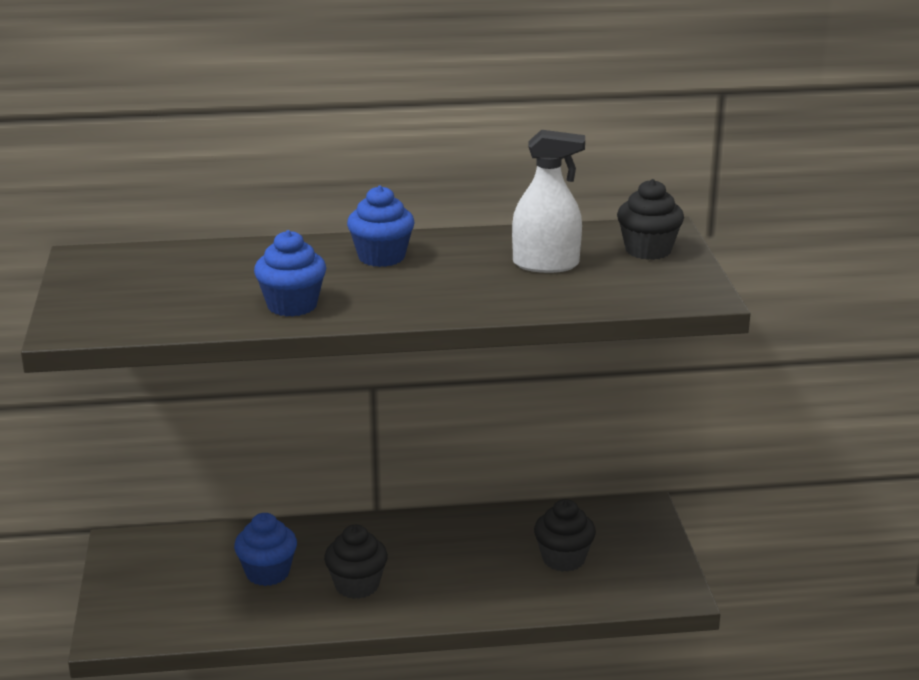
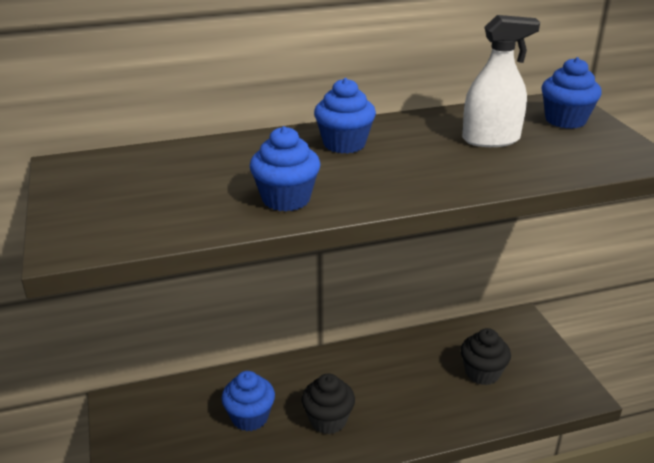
camera: 10 degrees left, 5 degrees up
(648, 250) = (565, 120): black cupcake -> blue cupcake

